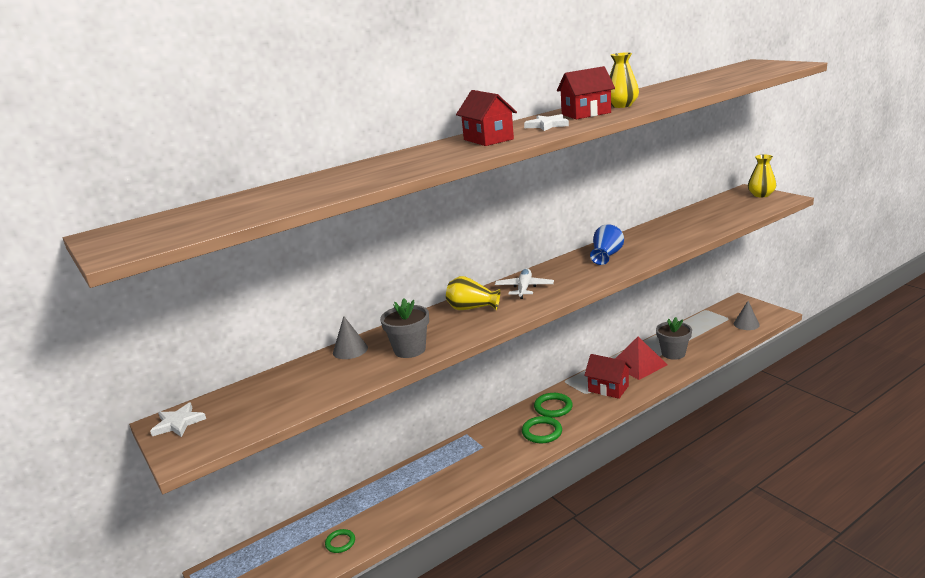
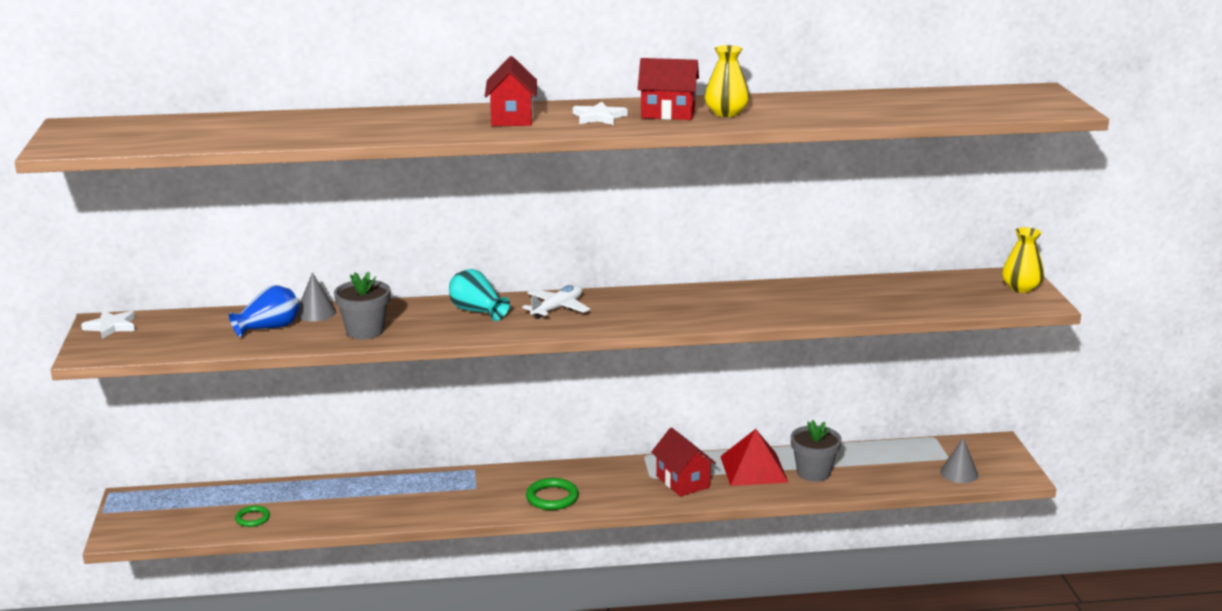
camera: 25 degrees right, 0 degrees up
(472, 308) = (477, 311): yellow vase -> turquoise vase
(553, 407) = (596, 478): green ring -> none
(606, 256) = (699, 302): blue vase -> blue vase (269, 328)

